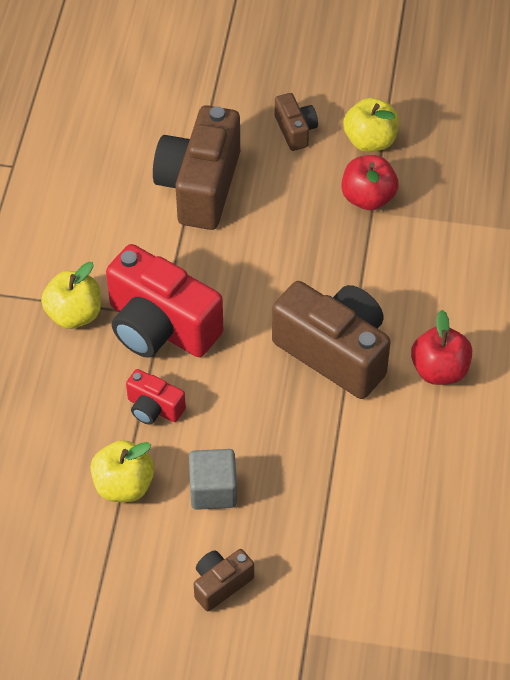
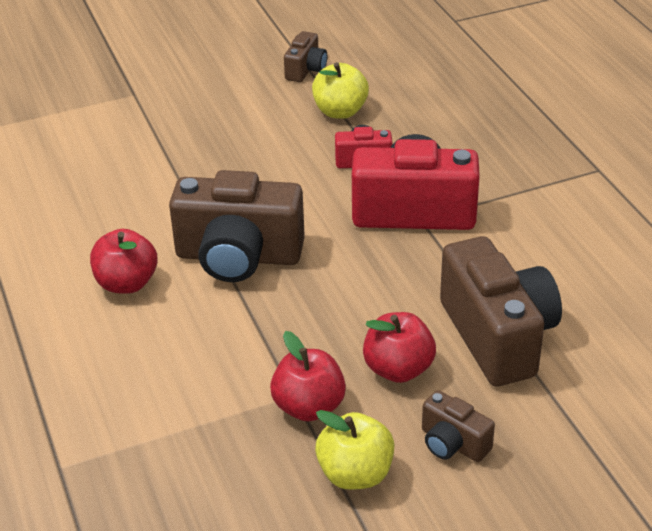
camera: 150 degrees right, 15 degrees down
(74, 314) = (497, 188): yellow apple -> none
(213, 490) = (268, 134): grey cube -> none
(221, 584) = (218, 93): brown camera -> brown camera (306, 70)
(288, 195) = (398, 369): none -> red apple

